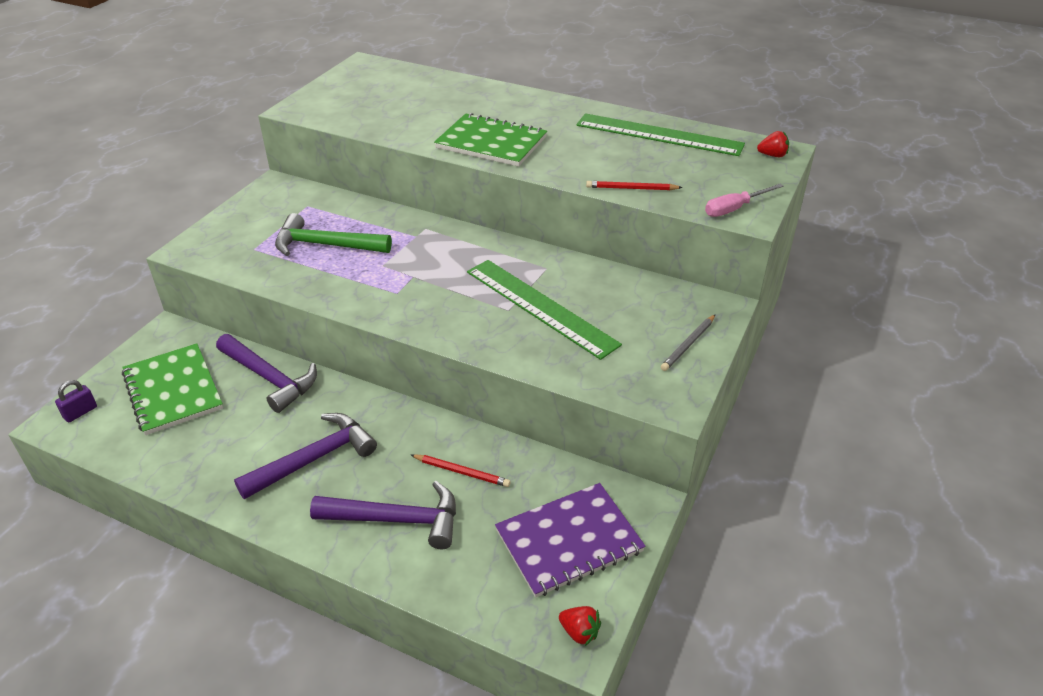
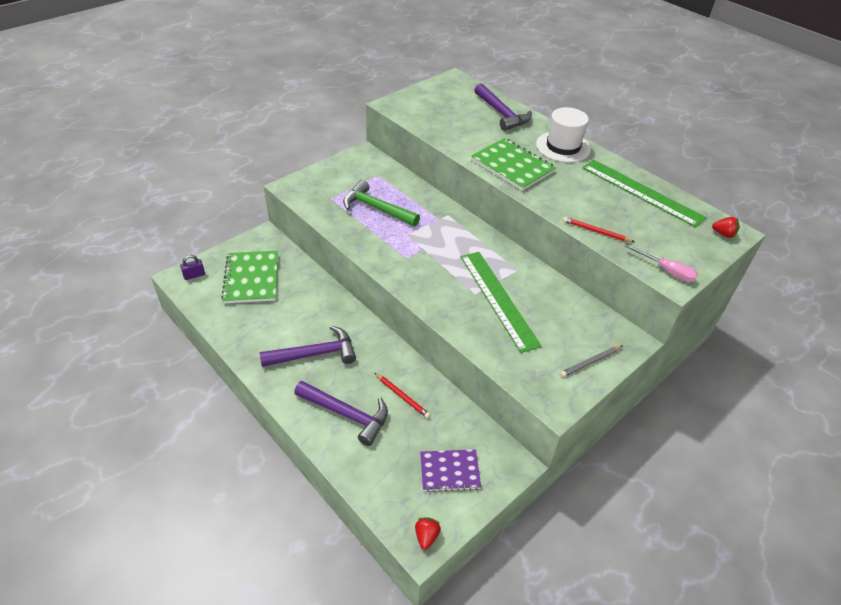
camera: 20 degrees right, 5 degrees up
(270, 378) = (312, 289): purple hammer -> purple hammer (502, 114)
(541, 108) = (563, 147): none -> white hat
(569, 541) = (449, 471): purple notebook -> purple notebook, size x0.66
(579, 632) = (426, 536): red strawberry -> red strawberry turned 135 degrees counterclockwise
(734, 209) = (666, 271): pink screwdriver -> pink screwdriver turned 135 degrees counterclockwise

